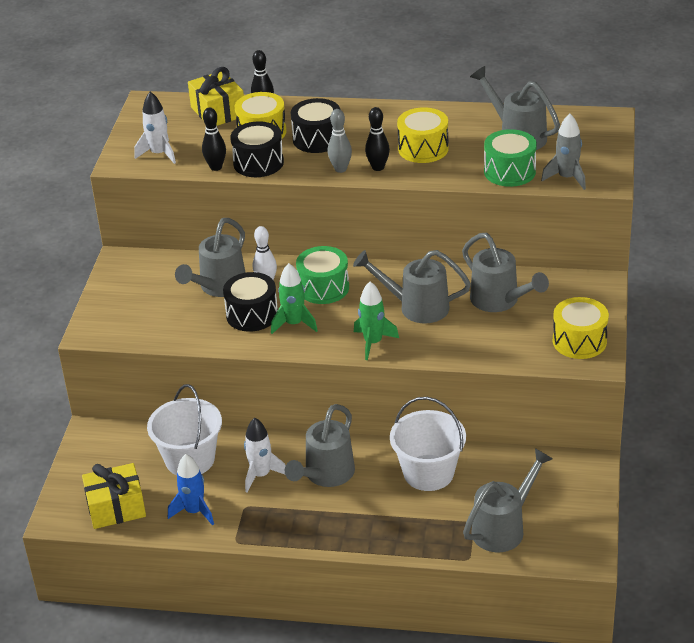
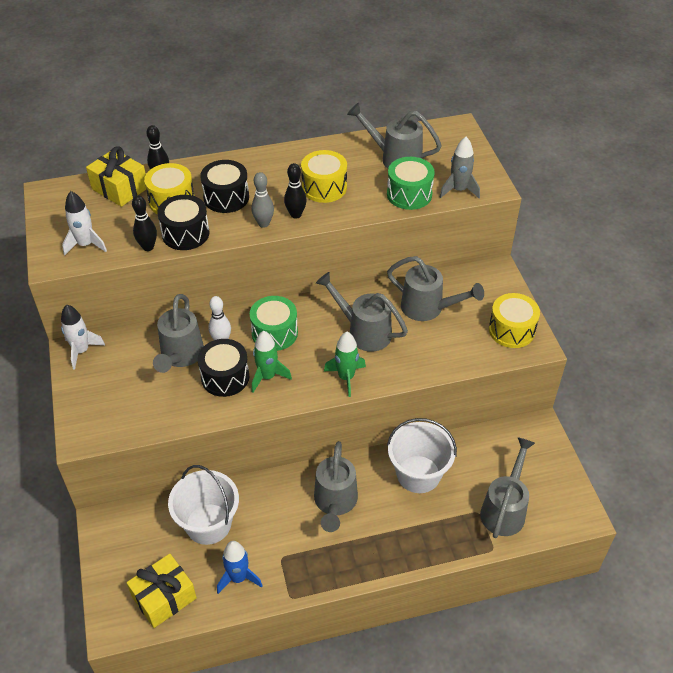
camera: 25 degrees left, 10 degrees up
(261, 475) = (279, 520): white rocket -> white rocket (81, 351)
(417, 307) = (364, 332): grey watering can -> grey watering can turned 45 degrees clockwise

